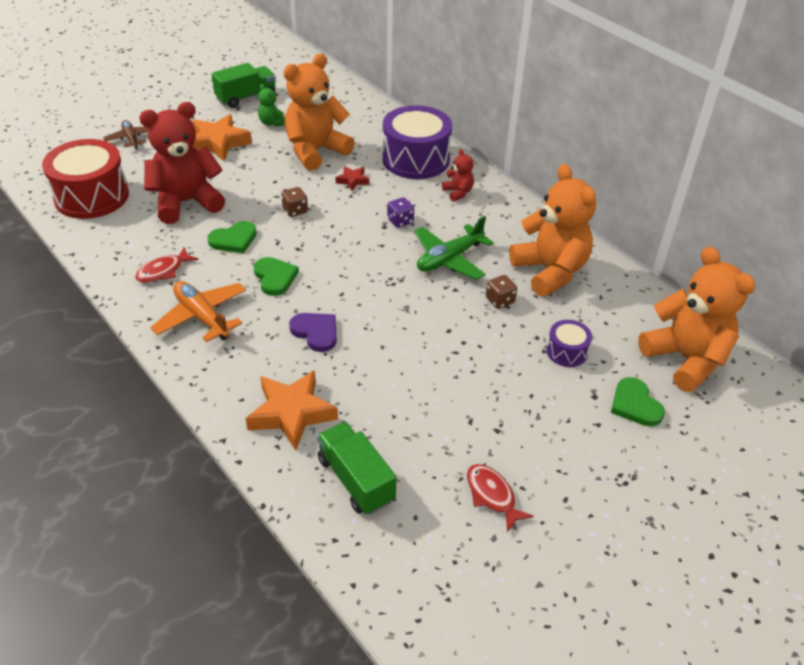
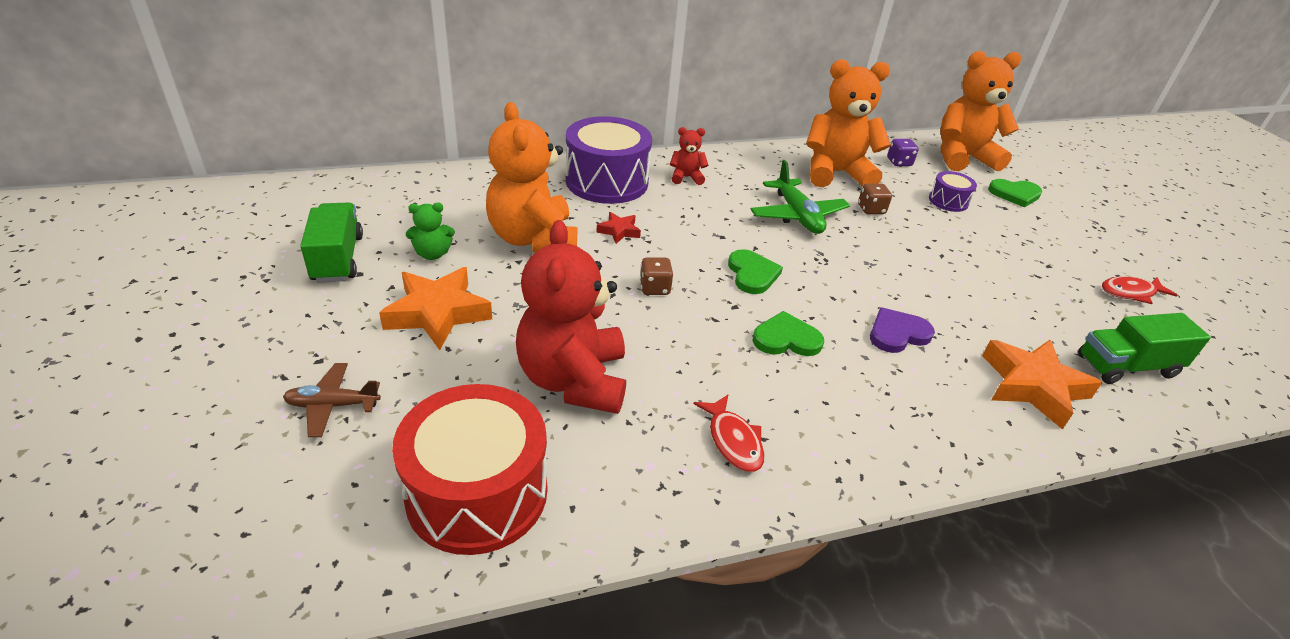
camera: 70 degrees left, 5 degrees down
(202, 317) = (848, 422): orange plane -> none
(234, 239) = (690, 354): green heart -> green heart (752, 274)
(400, 221) = (718, 224): purple dice -> purple dice (899, 162)

